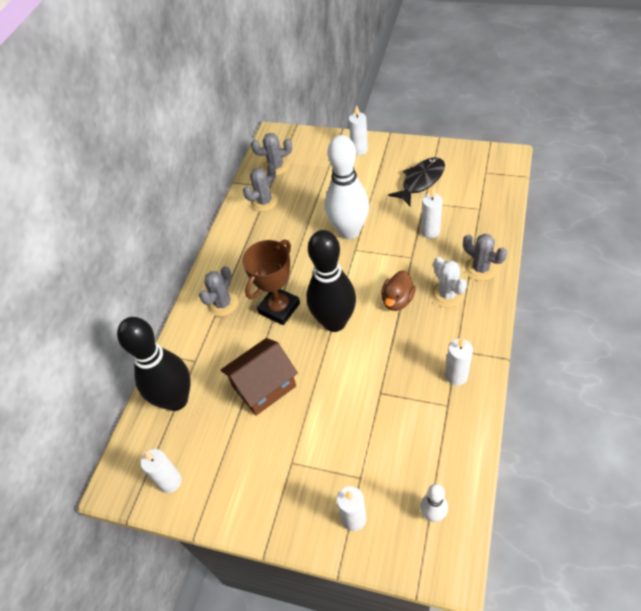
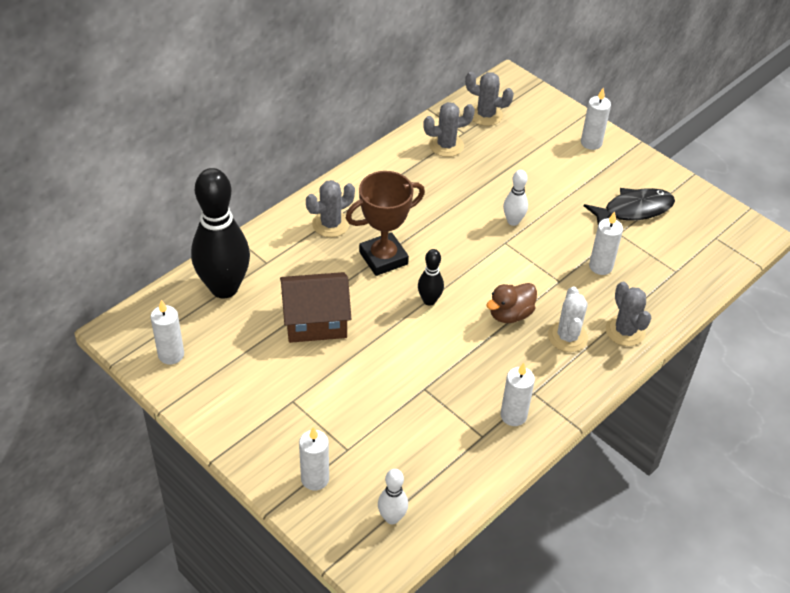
camera: 20 degrees right, 5 degrees down
(334, 322) = (429, 300): black bowling pin -> black bowling pin, size x0.46
(349, 231) = (513, 221): white bowling pin -> white bowling pin, size x0.46

